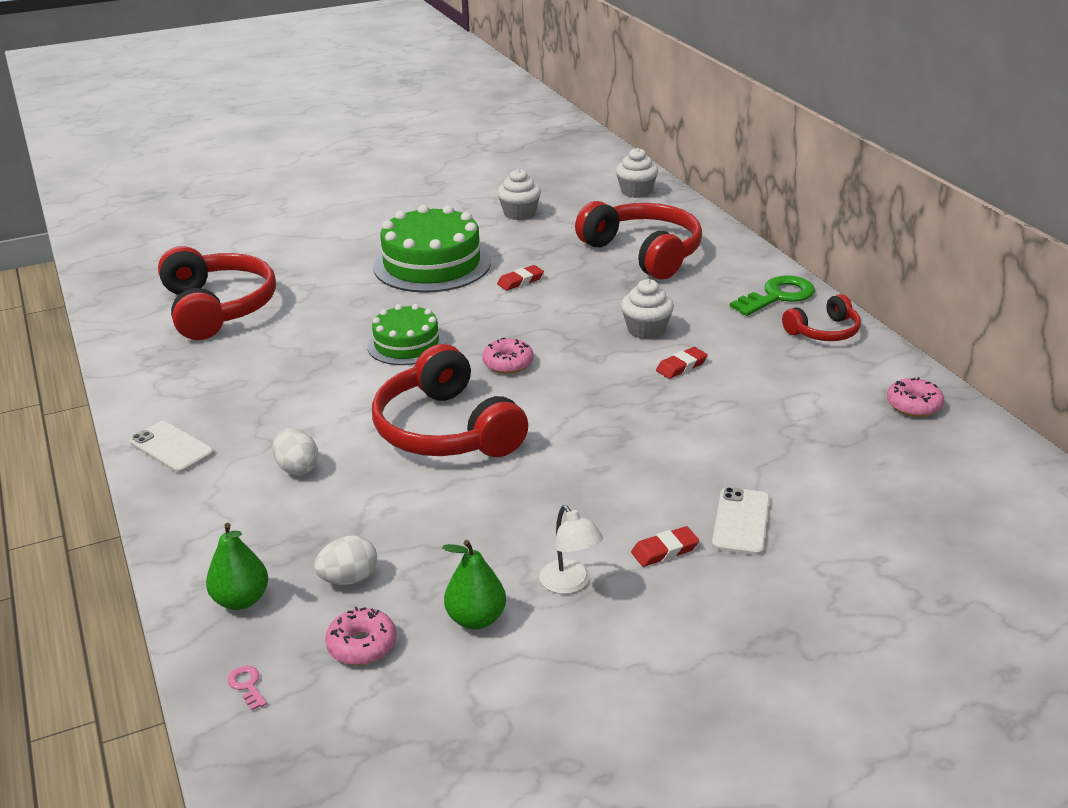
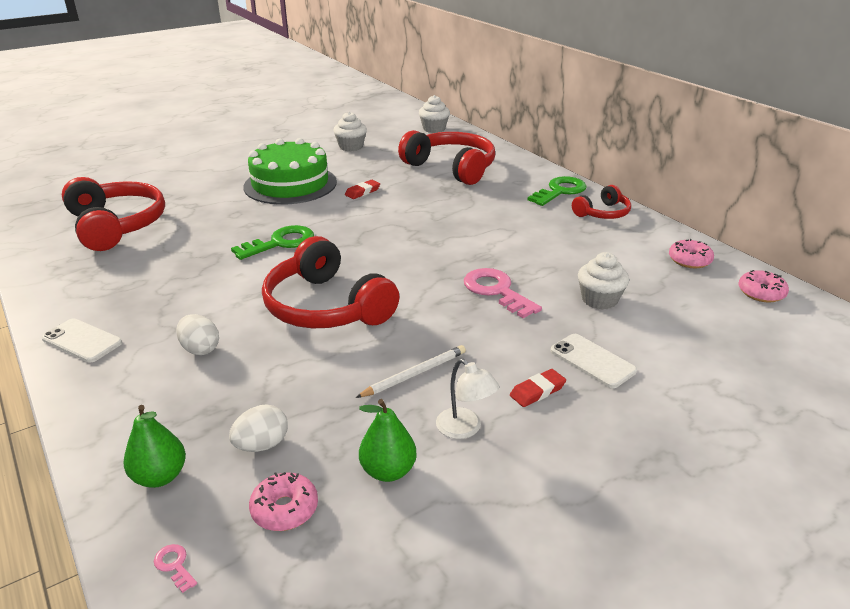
camera: 10 degrees left, 0 degrees up
(406, 344) = (280, 243): green cake -> green key
(508, 363) = (367, 252): pink donut -> pink donut (761, 293)
(529, 518) = (414, 374): none -> white pencil
(646, 330) = (469, 220): white cupcake -> white cupcake (599, 300)
(653, 426) = (496, 291): none -> pink key
(681, 366) = (504, 244): red eraser -> none
(741, 522) = (592, 361): white phone -> white phone turned 45 degrees counterclockwise

